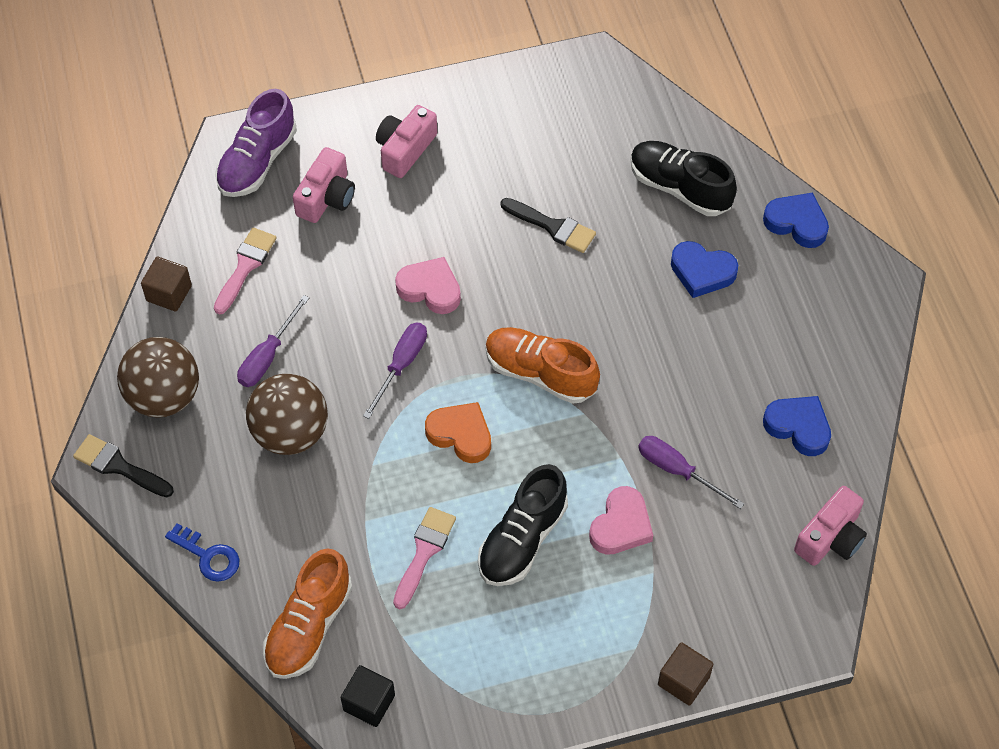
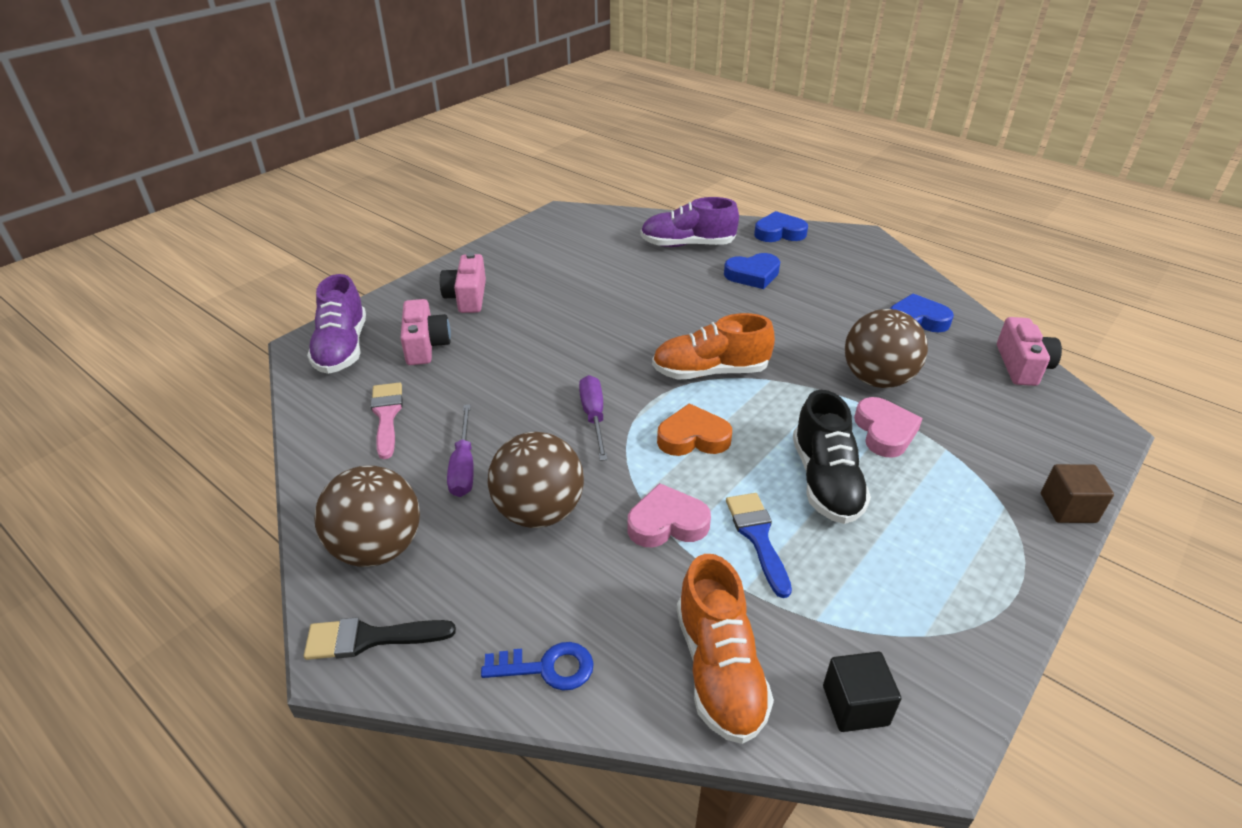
camera: 35 degrees left, 20 degrees down
(169, 293) = (321, 466): brown cube -> none
(424, 552) = (757, 537): pink brush -> blue brush
(430, 289) = (568, 361): pink heart -> pink heart (667, 523)
(552, 227) = (624, 293): black brush -> none
(677, 470) = (877, 379): purple screwdriver -> brown ball
(679, 188) = (687, 245): black shoe -> purple shoe

